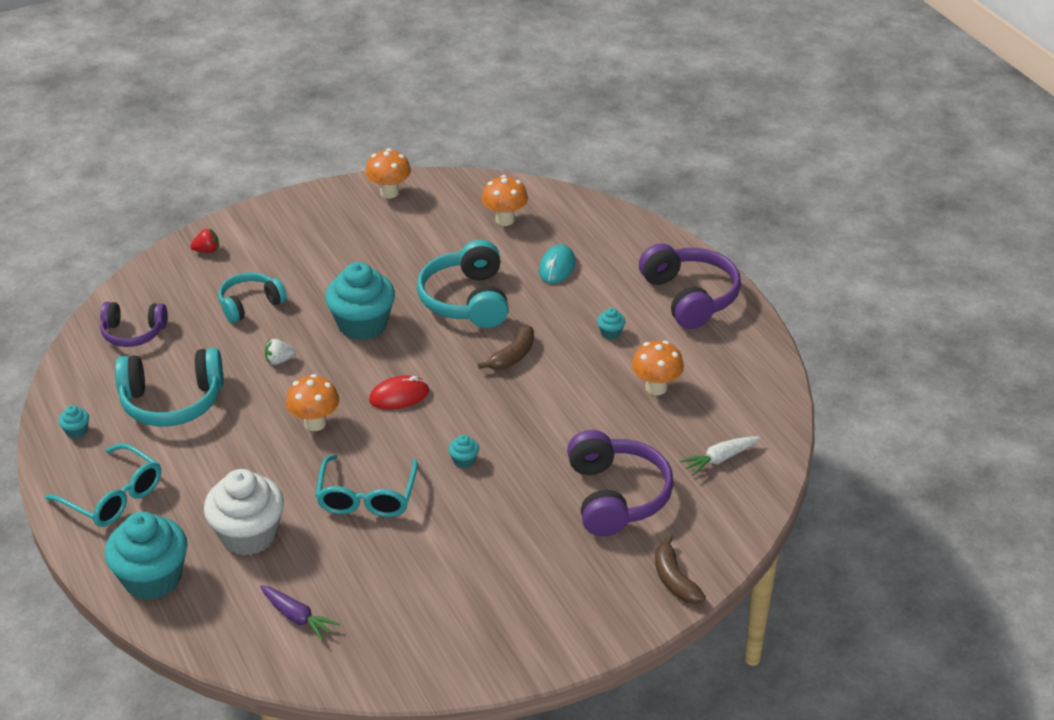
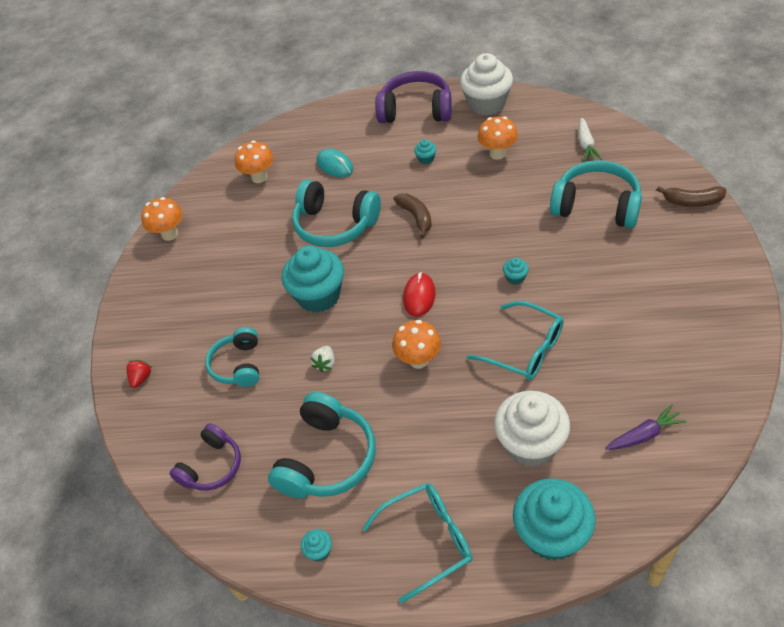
camera: 55 degrees left, 10 degrees up
(616, 496) = (596, 206): purple headphones -> turquoise headphones
(741, 351) = (486, 104): none -> white cupcake

